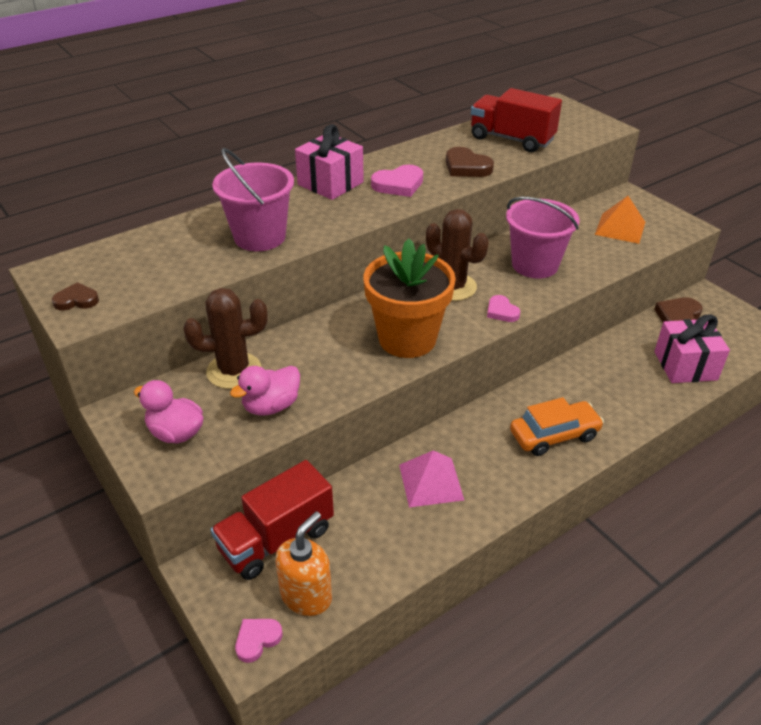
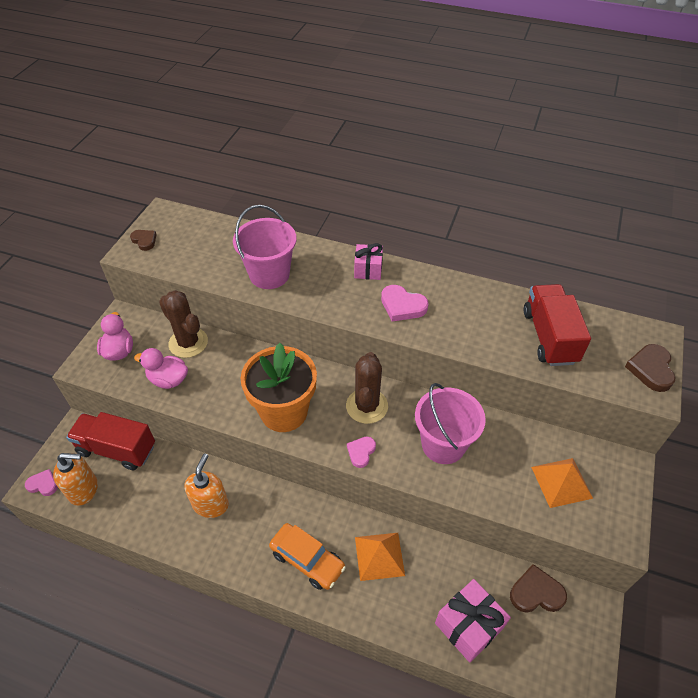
camera: 55 degrees right, 10 degrees up
(330, 183) = (368, 270): pink gift -> pink gift, size x0.65
(430, 482) = (211, 504): pink pyramid -> orange soap dispenser
(466, 167) = (470, 331): brown heart -> brown heart (651, 369)
(584, 386) = (379, 556): none -> orange pyramid

